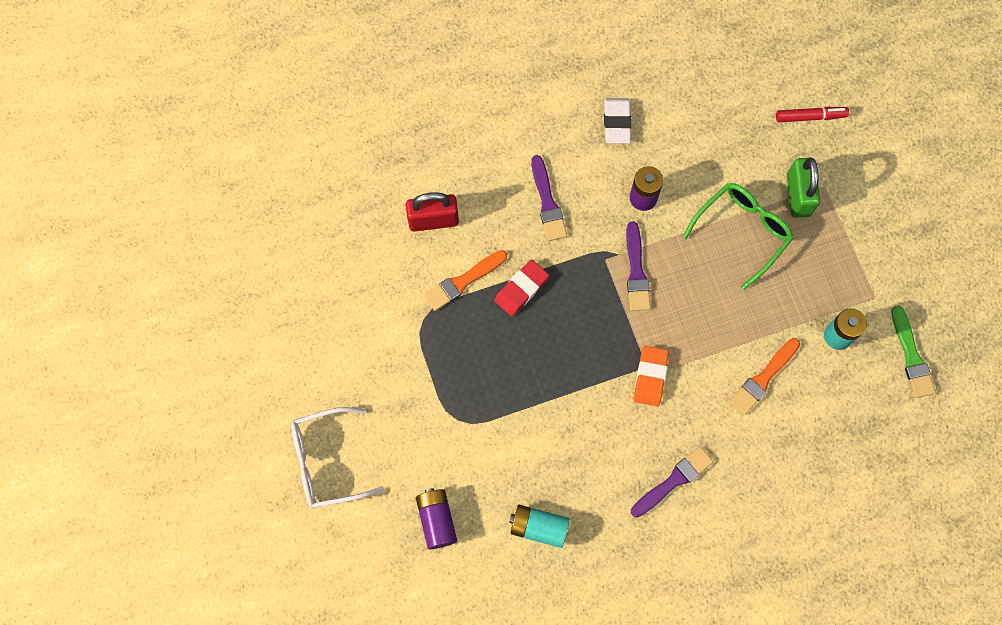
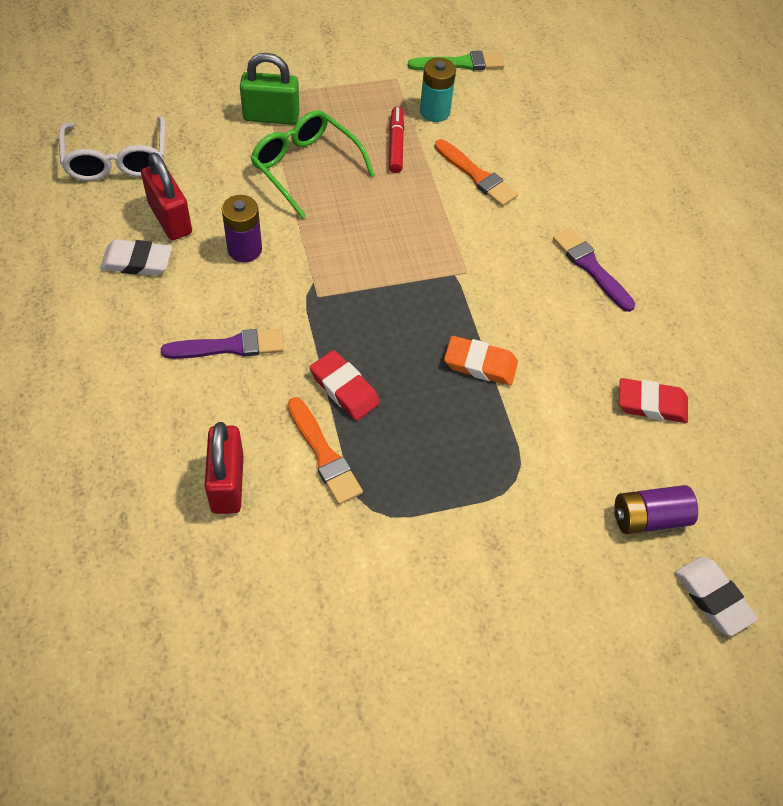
camera: 90 degrees left, 15 degrees down
(327, 462) = (573, 656): white glasses -> white glasses (117, 160)
(377, 564) = (713, 598): none -> white eraser
(539, 527) = (651, 404): turquoise battery -> red eraser
(636, 271) = (337, 268): purple brush -> none
(650, 377) = (469, 272): orange eraser -> orange eraser (480, 364)
(664, 137) = (170, 219): none -> red padlock
(810, 117) = (180, 92): red marker -> red marker (395, 144)

